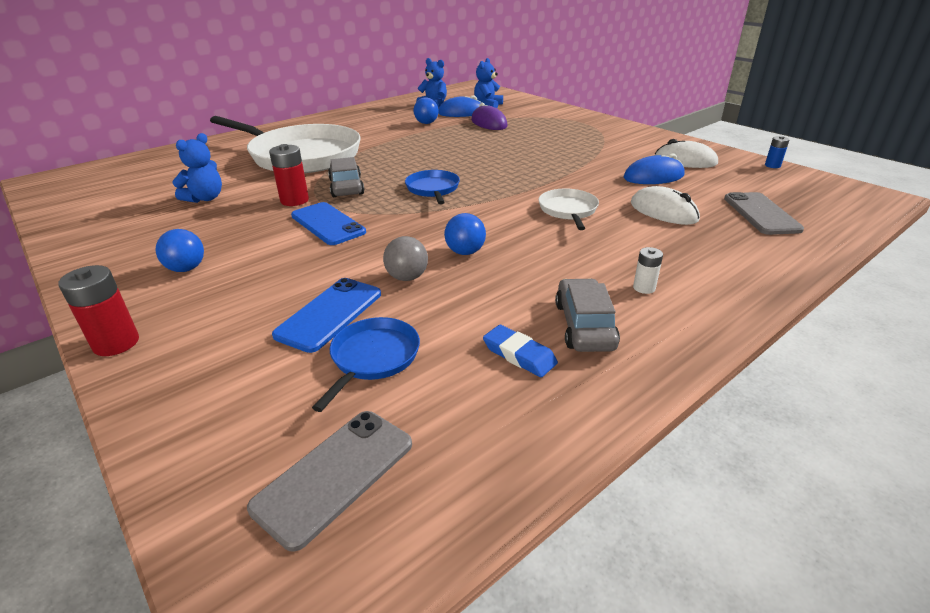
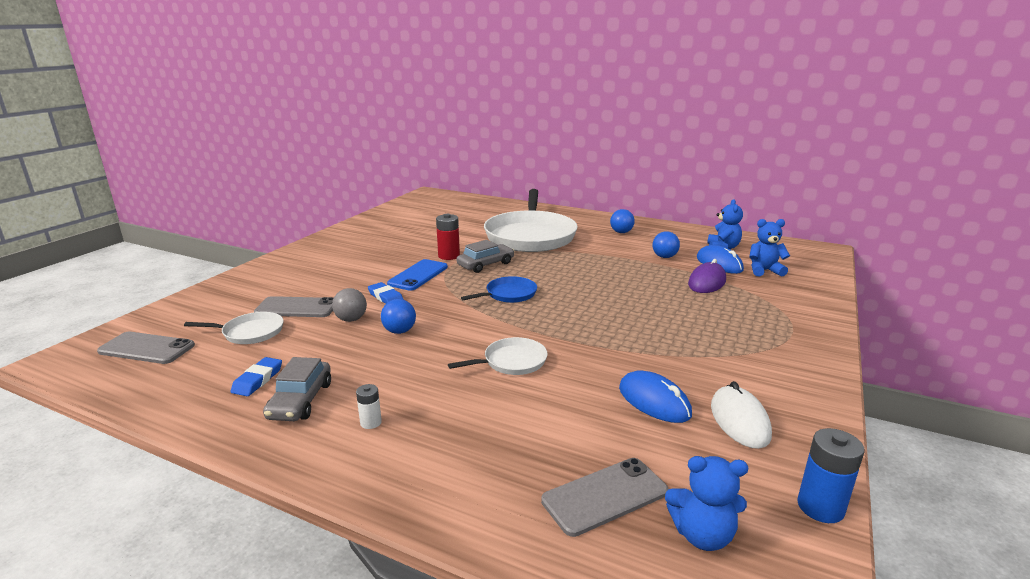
camera: 65 degrees right, 10 degrees down
(116, 343) = (258, 267): red battery -> none
(186, 269) = (338, 257): blue ball -> blue ball (621, 232)
(205, 198) = (433, 233): blue teddy bear -> blue teddy bear (702, 535)
(329, 314) = (297, 308): blue phone -> grey phone
(367, 250) = (385, 297): none -> blue eraser
(373, 357) = (250, 332): blue pan -> white pan
(584, 325) = (300, 400): grey car -> grey car turned 120 degrees clockwise
(663, 211) = (552, 418): white mouse -> none
(772, 165) = (820, 507): blue battery -> blue battery, size x1.72

